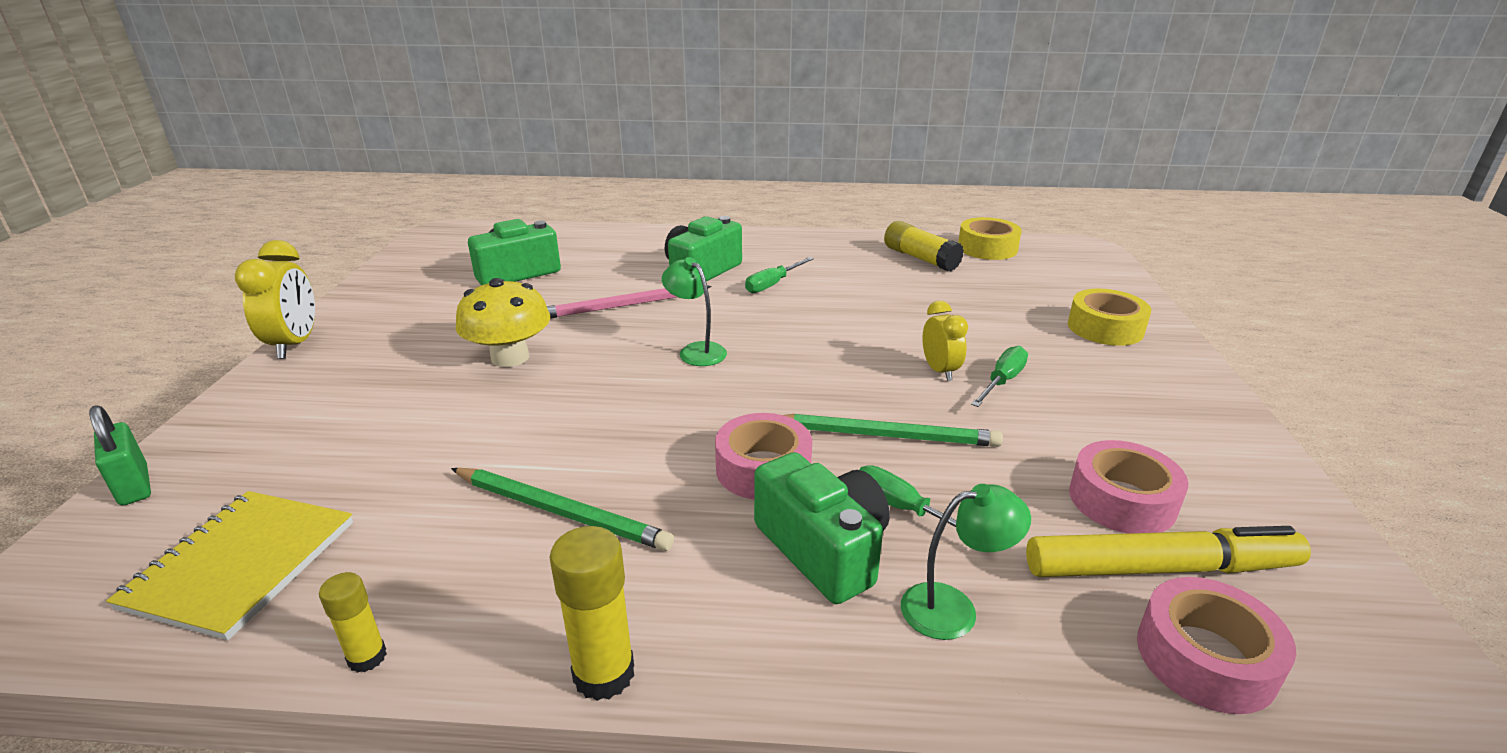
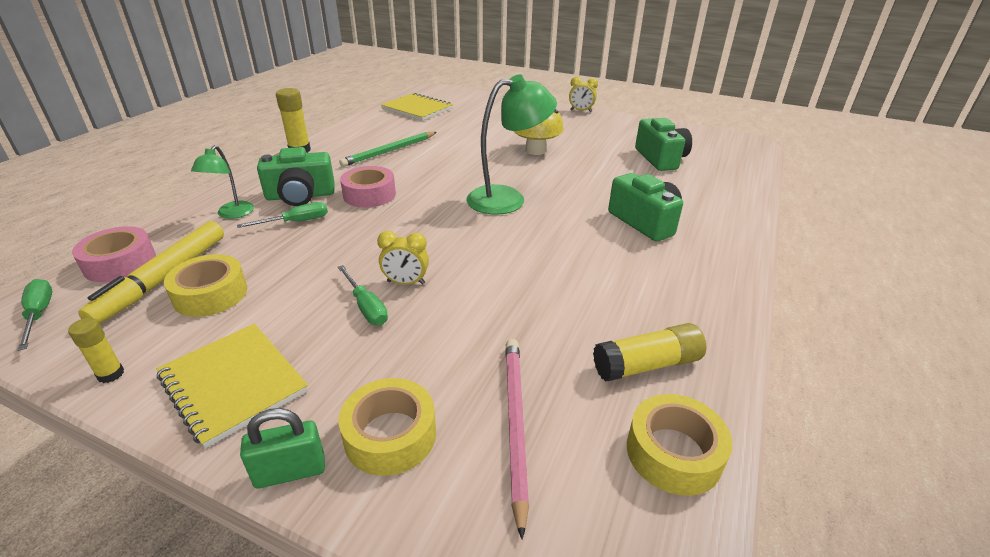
camera: 110 degrees right, 5 degrees up
(134, 486) = (480, 95): green padlock -> green padlock (290, 472)
(295, 344) = (581, 111): yellow clock -> yellow clock, size x0.65
(367, 657) = (352, 123): yellow glue stick -> yellow glue stick (111, 374)
(623, 306) = (589, 185): pink pencil -> pink pencil (515, 424)
(696, 350) = (507, 198): green lamp -> green lamp, size x1.78
(773, 284) = (605, 249): green screwdriver -> green screwdriver (39, 314)
(886, 435) = (358, 236): green pencil -> none
(1122, 500) = (210, 294): pink tape -> yellow tape
(1177, 413) = (233, 384): none -> yellow notebook

